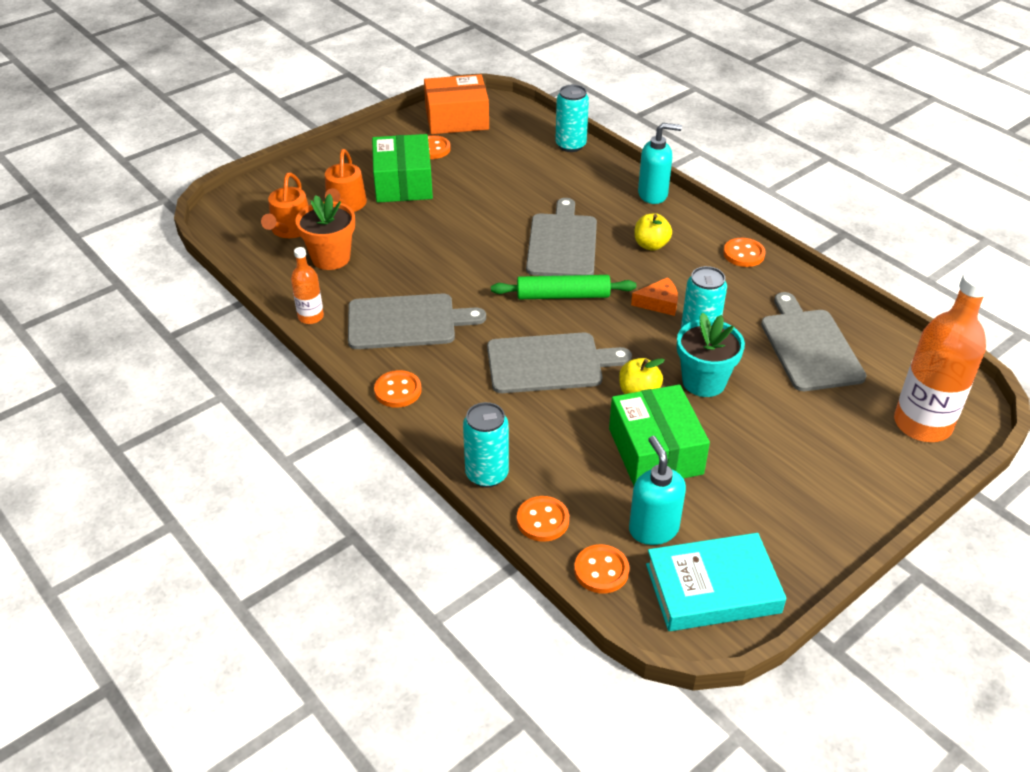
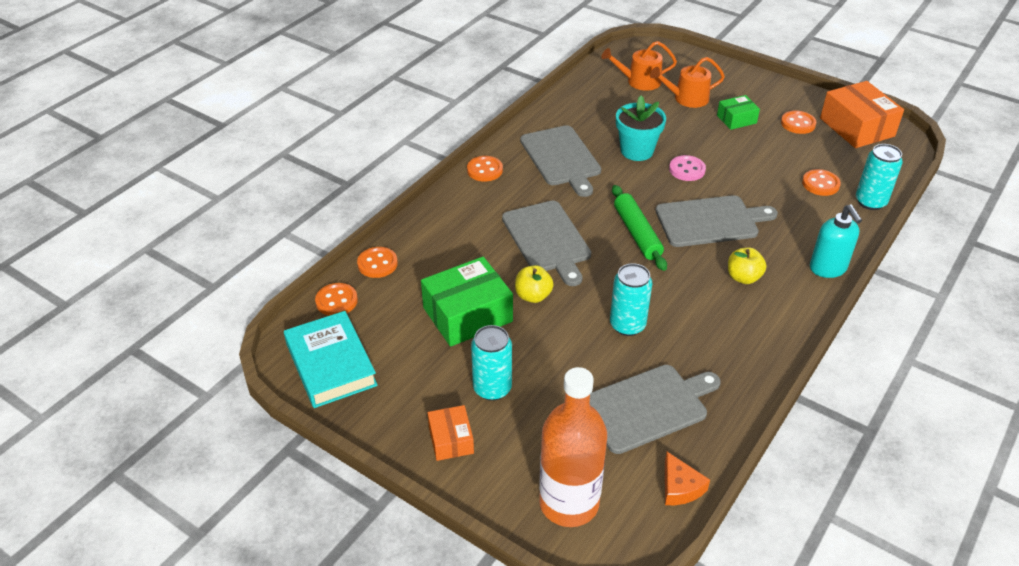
camera: 75 degrees right, 0 degrees up
(311, 317) = (545, 114): orange bottle -> none
(331, 258) = (617, 107): orange flower pot -> none
(403, 183) = (736, 119): green box -> green box, size x0.55
(472, 237) = (687, 169): none -> pink button
(487, 474) = (415, 228): turquoise can -> turquoise can (492, 388)
(653, 529) = (383, 324): turquoise soap dispenser -> none
(659, 303) = (659, 293): orange cheese -> orange cheese (680, 487)
(704, 382) = (564, 335): turquoise flower pot -> turquoise flower pot (637, 151)
(743, 254) = (770, 345): orange button -> orange button (820, 184)
(839, 496) = (451, 440): none -> orange box

